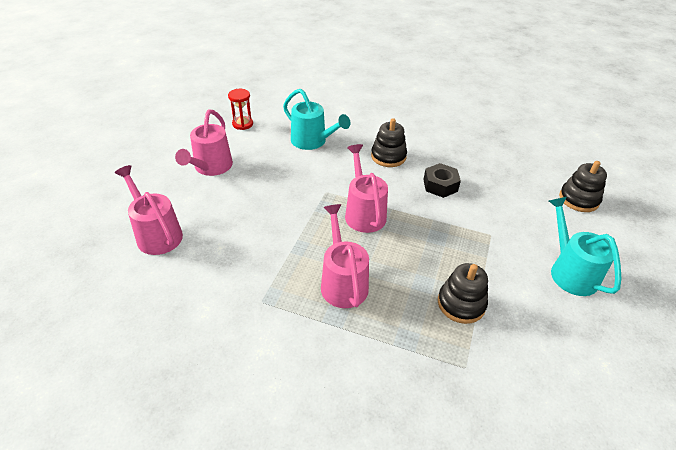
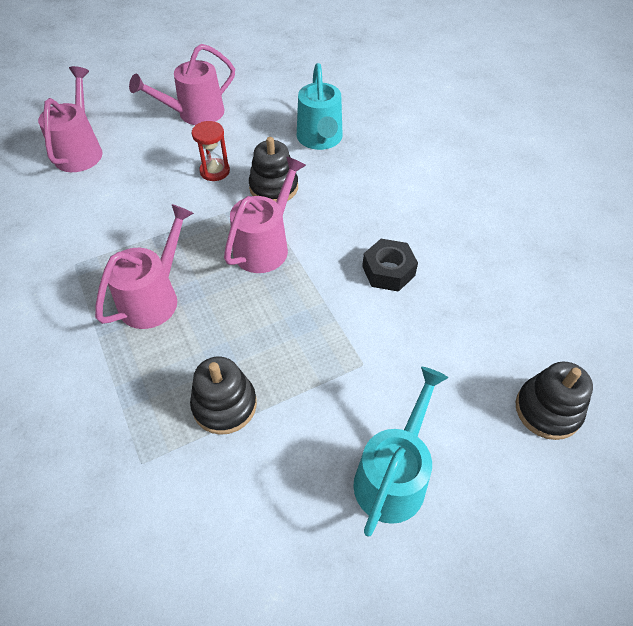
camera: 45 degrees right, 10 degrees up
(242, 124) = (279, 84): red hourglass -> red hourglass (215, 171)
(388, 156) = (377, 202): black stacking toy -> black stacking toy (273, 187)

